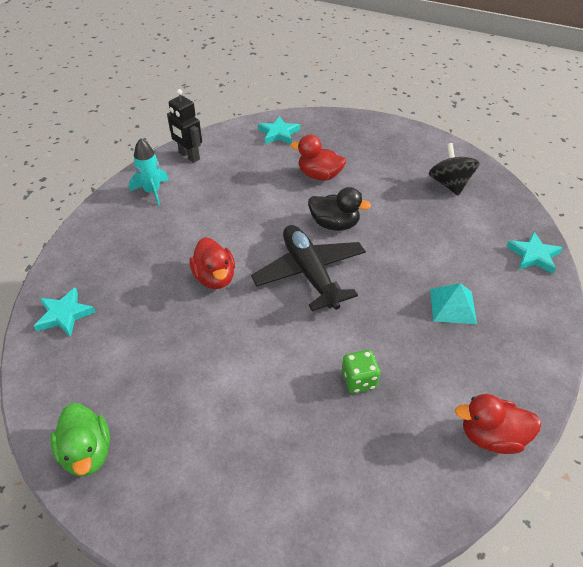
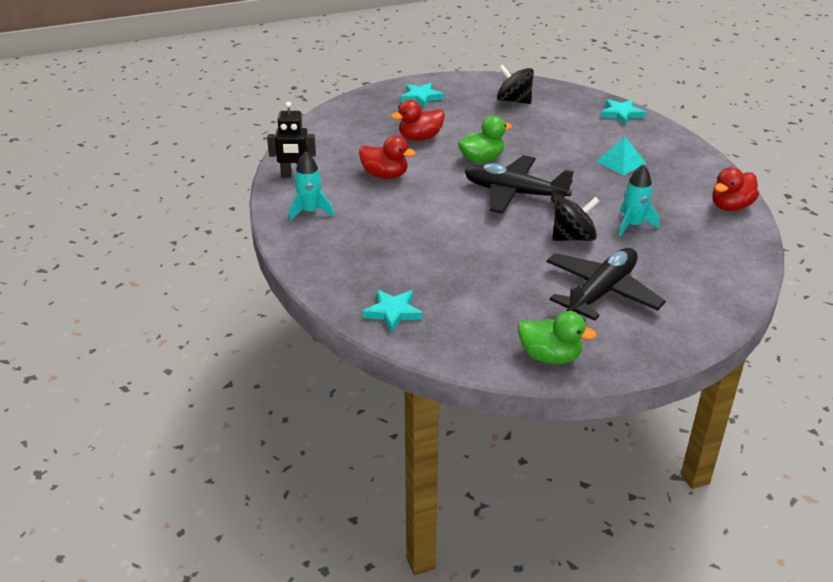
camera: 45 degrees left, 10 degrees down
(215, 278) = (458, 231): red duck -> red duck (385, 175)
(222, 427) = (601, 292): none -> black plane
(278, 133) = (339, 127): turquoise star -> turquoise star (421, 97)
(288, 352) = (573, 237): none -> black spinning top
(334, 224) = (482, 159): black duck -> green duck
(359, 380) = (633, 225): green dice -> turquoise rocket

